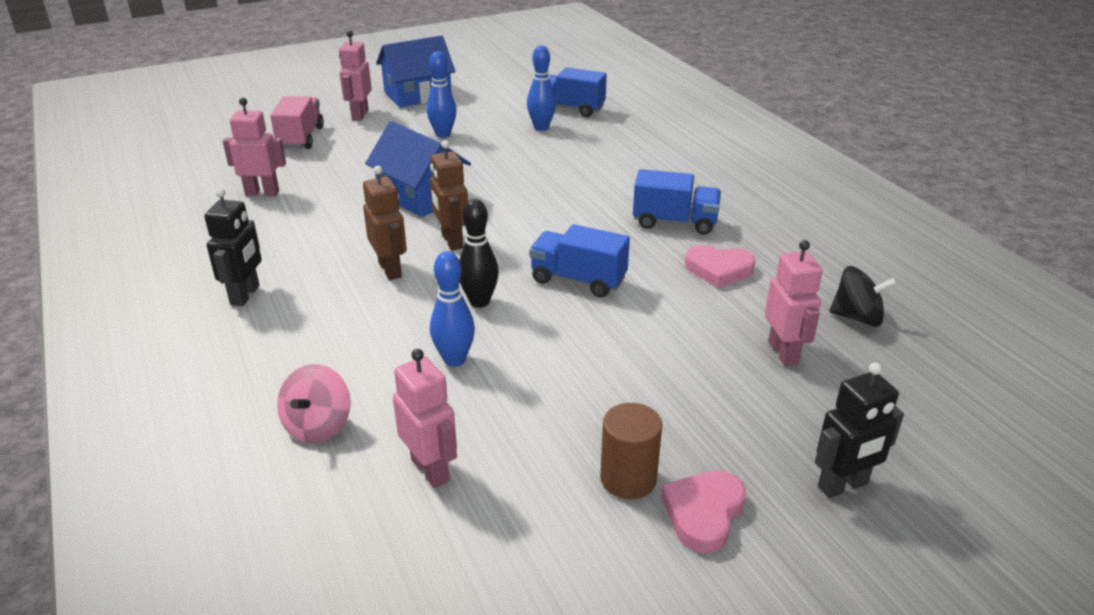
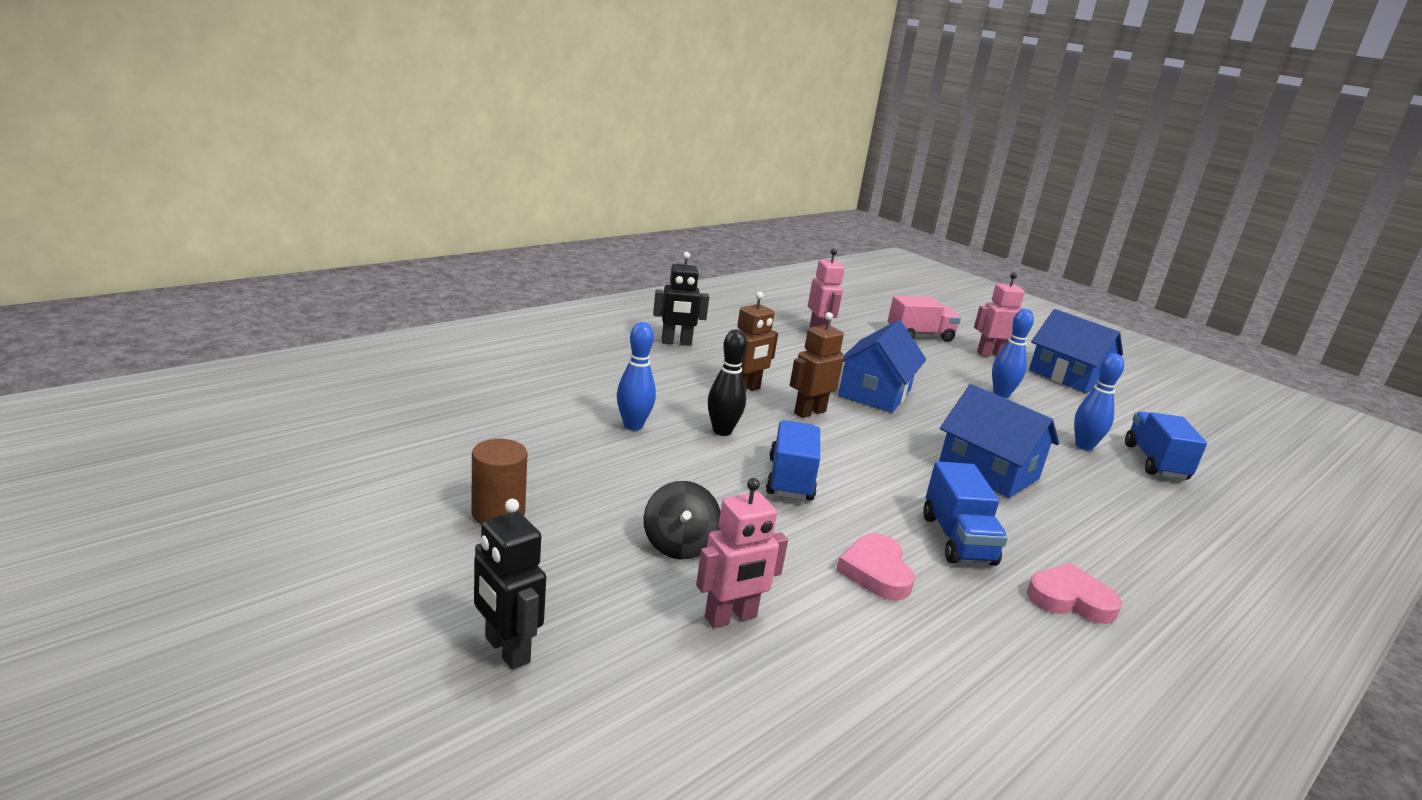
camera: 70 degrees right, 10 degrees down
(318, 426) = (535, 382): pink spinning top -> none
(430, 470) = (496, 426): pink robot -> none
(575, 180) = (988, 471): none -> blue house
(703, 513) = (457, 554): pink heart -> pink heart (1070, 599)
(857, 317) = (844, 690): black spinning top -> black spinning top (679, 545)

